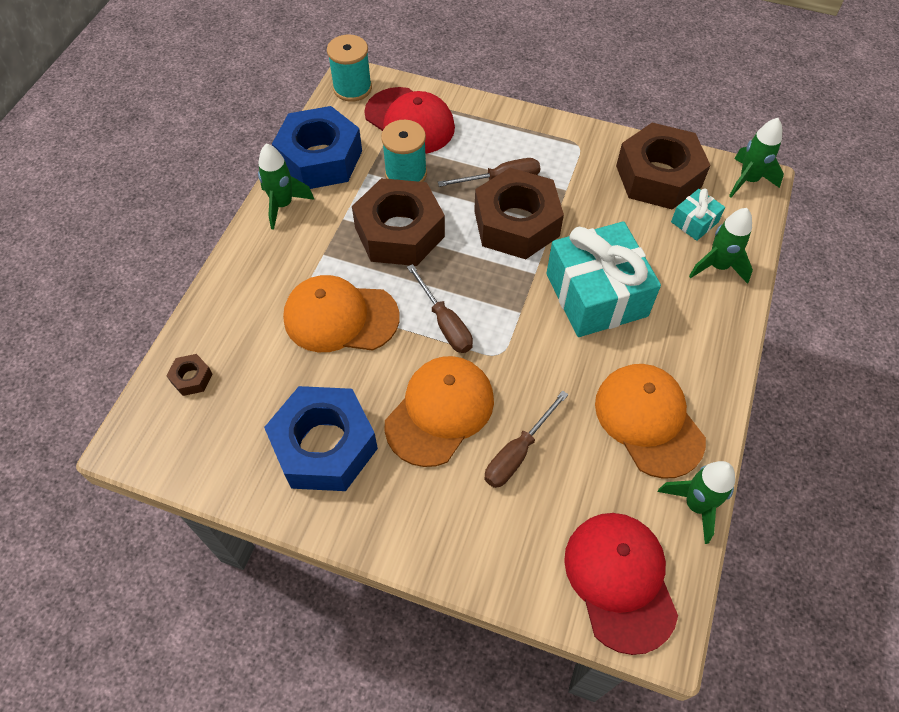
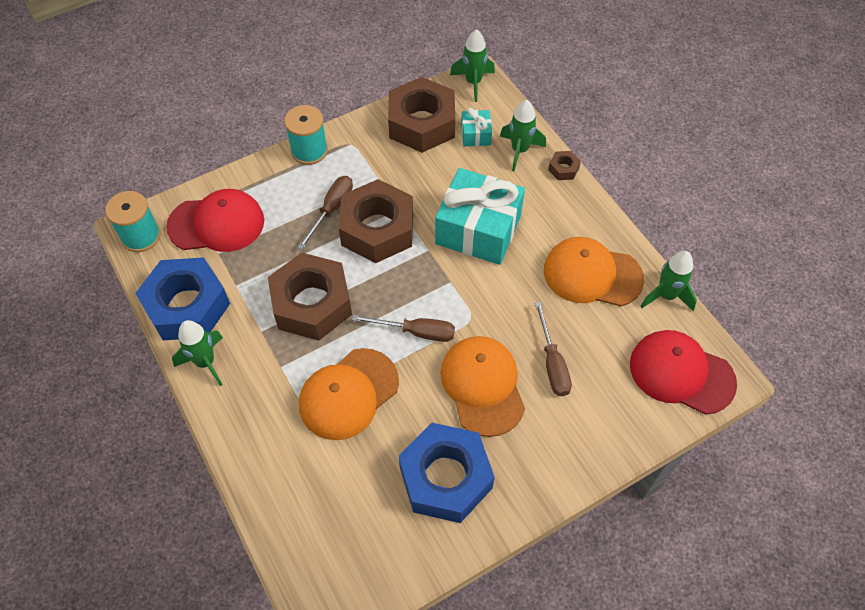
camera: 50 degrees left, 0 degrees up
(191, 378) = (305, 533): brown nut -> brown nut (563, 169)
(406, 174) = (263, 262): turquoise spool -> turquoise spool (309, 150)

